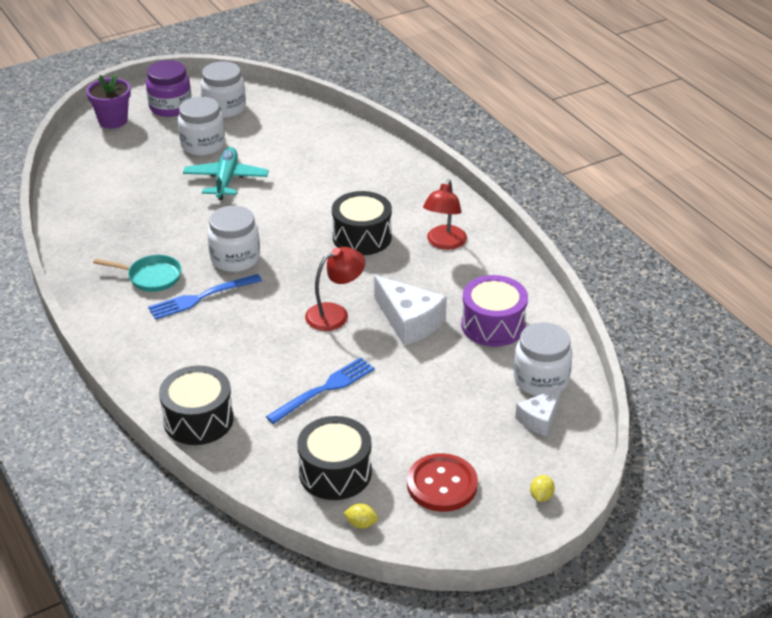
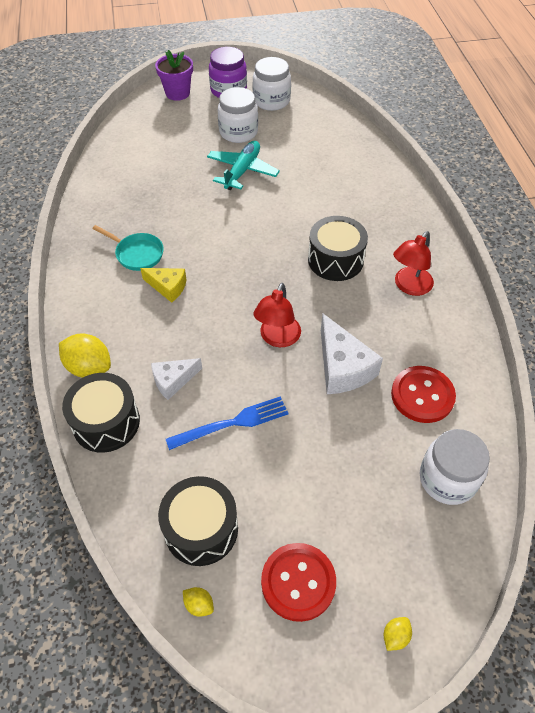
camera: 20 degrees right, 15 degrees up
(155, 382) = (89, 367): none -> yellow lemon
(200, 298) = (168, 287): blue fork -> yellow cheese
(235, 258) = (215, 253): white jar -> none
(335, 314) = (277, 338): red lamp -> red lamp turned 120 degrees clockwise
(493, 325) = (422, 395): purple drum -> red button
(540, 419) = (429, 529): white cheese -> white cheese (173, 381)

